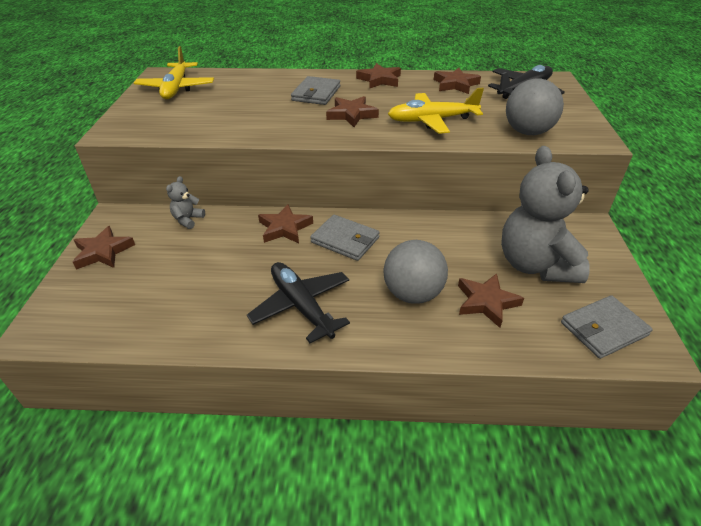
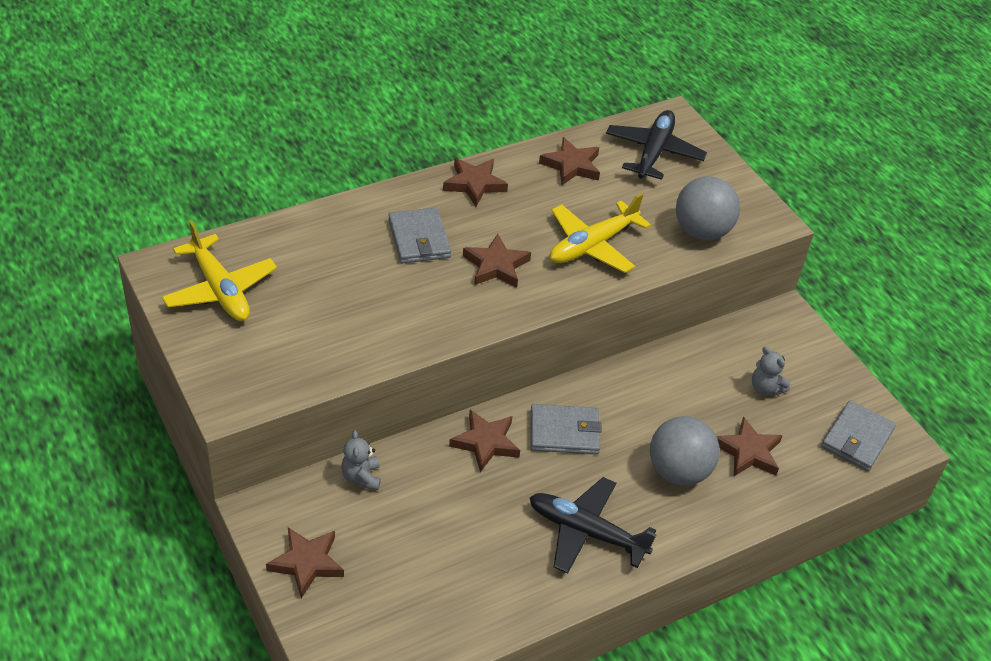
camera: 35 degrees left, 5 degrees up
(535, 265) = (765, 388): grey teddy bear -> grey teddy bear, size x0.41

